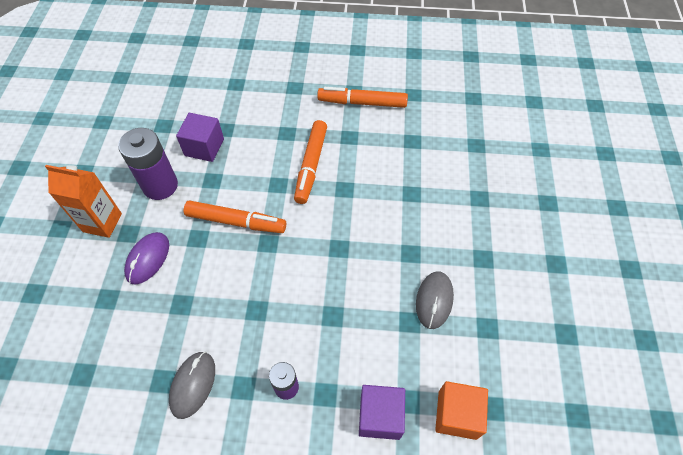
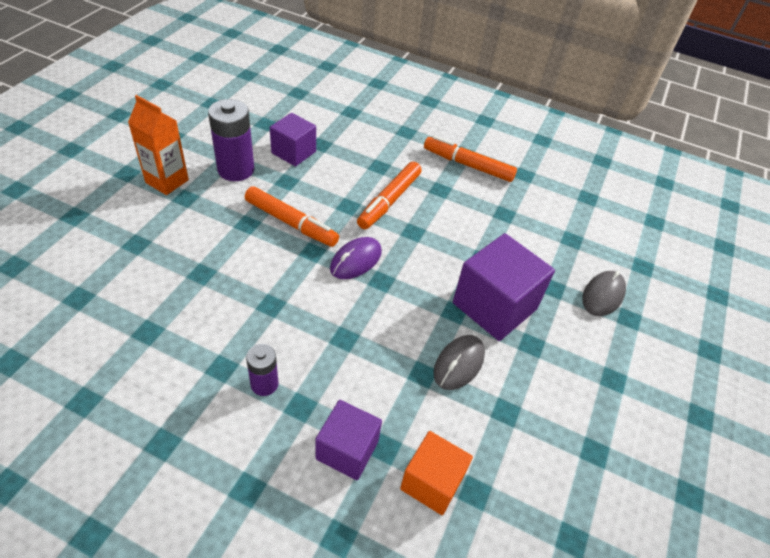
camera: 15 degrees right, 10 degrees down
(148, 259) = (191, 225): purple mouse -> purple mouse (356, 260)
(193, 385) = (174, 346): grey mouse -> grey mouse (603, 295)
(440, 235) = (494, 306): none -> purple cube

